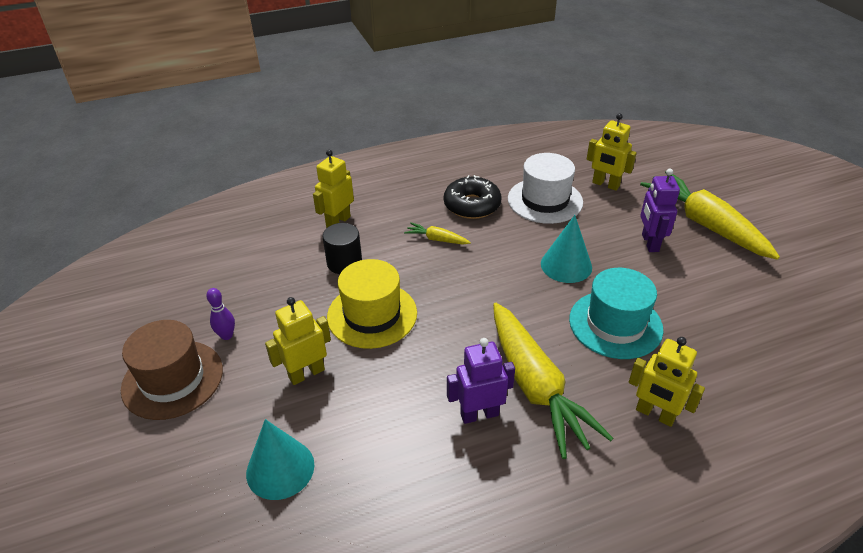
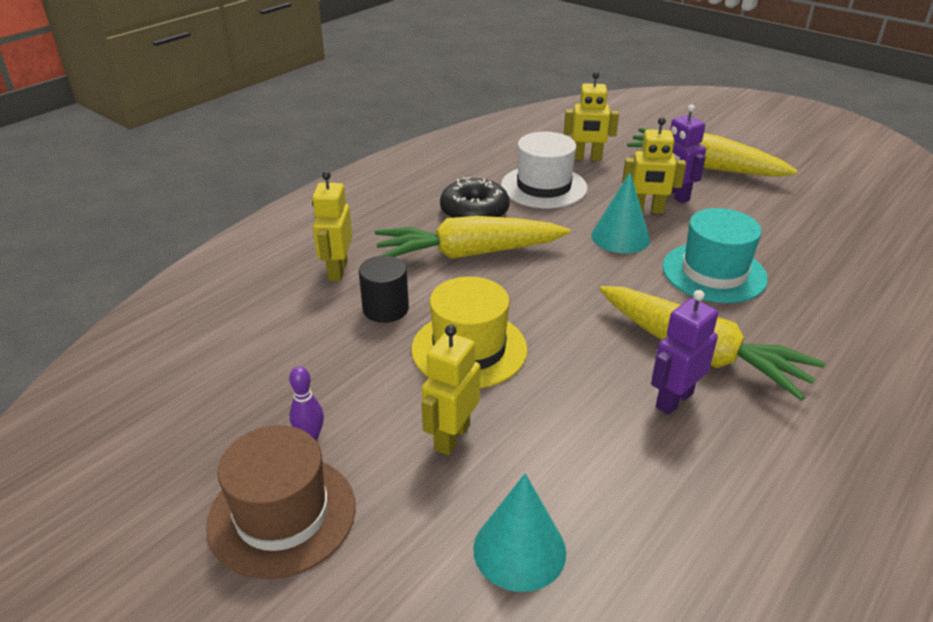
camera: 30 degrees left, 5 degrees down
(437, 239) = (468, 253): yellow carrot -> yellow carrot, size x2.33
(655, 414) = (821, 335): yellow robot -> yellow robot (647, 210)

